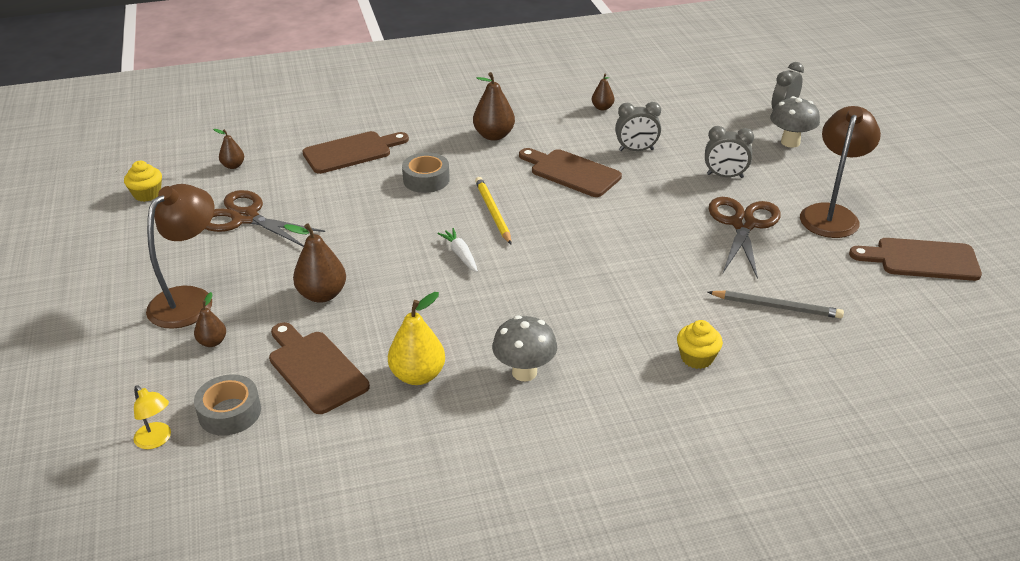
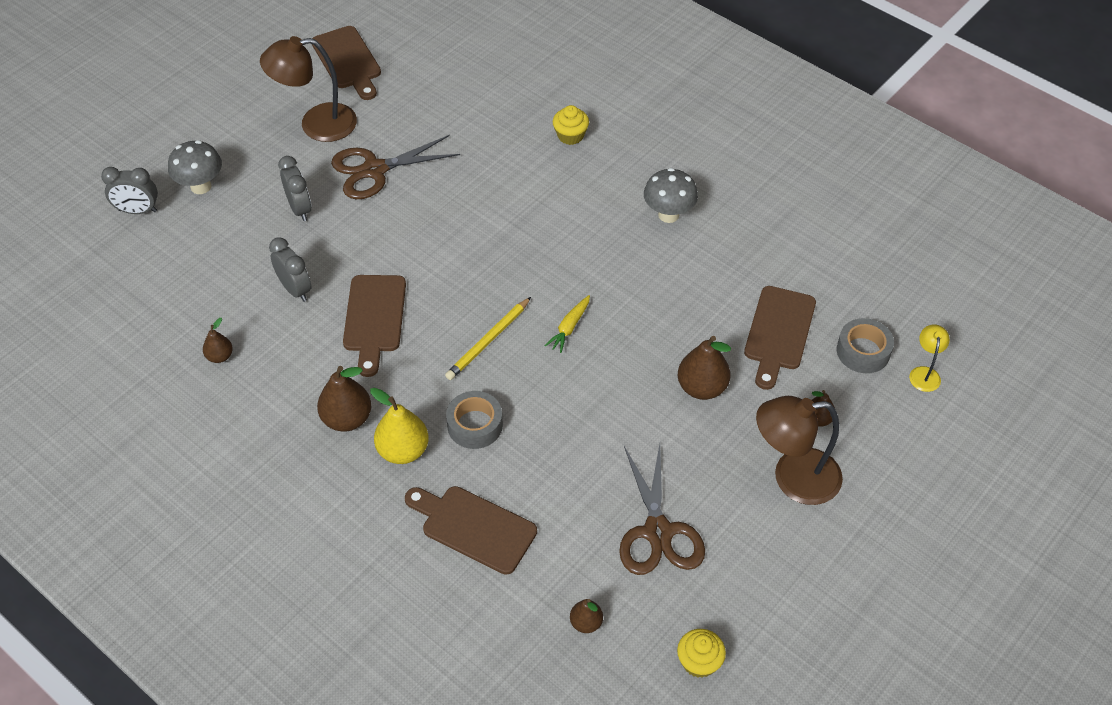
camera: 125 degrees left, 15 degrees up
(418, 375) = (727, 270): yellow pear -> yellow pear (403, 450)
(460, 254) = (569, 327): white carrot -> yellow carrot
(776, 306) = (475, 116): grey pencil -> none

